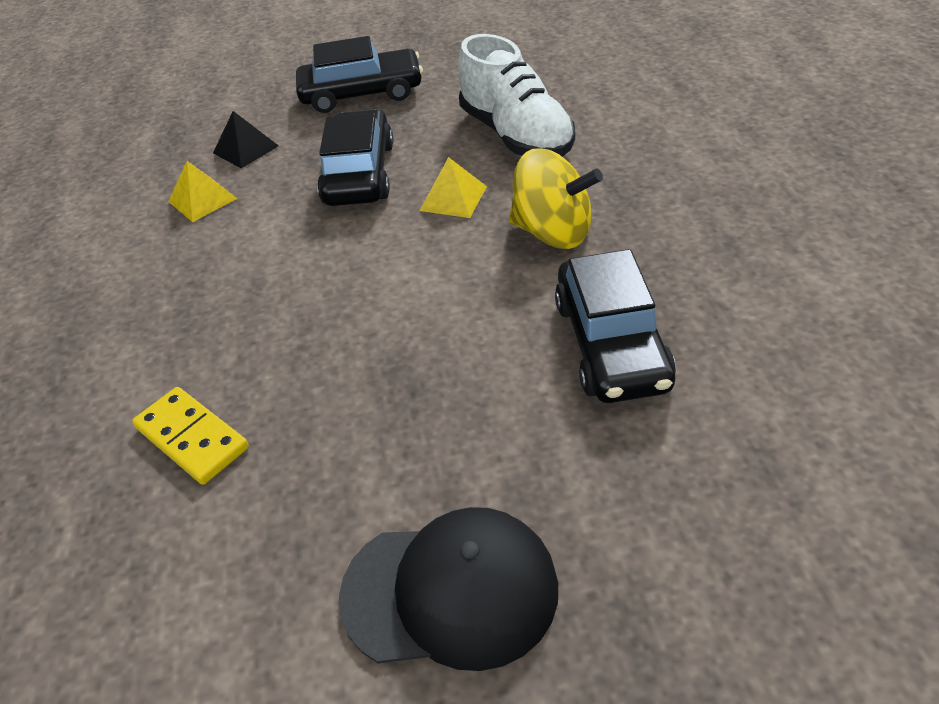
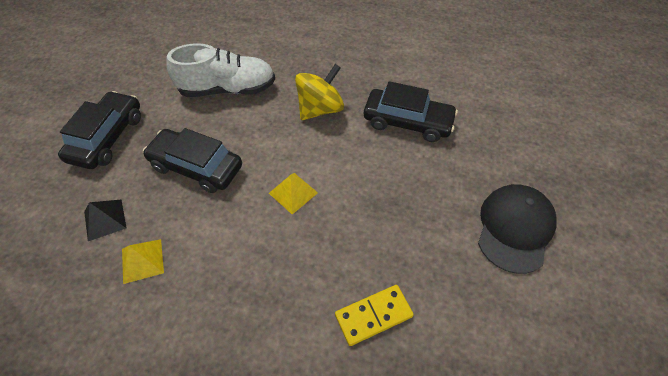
camera: 70 degrees left, 10 degrees up
(453, 198) = (260, 134): yellow pyramid -> yellow pyramid (293, 193)

